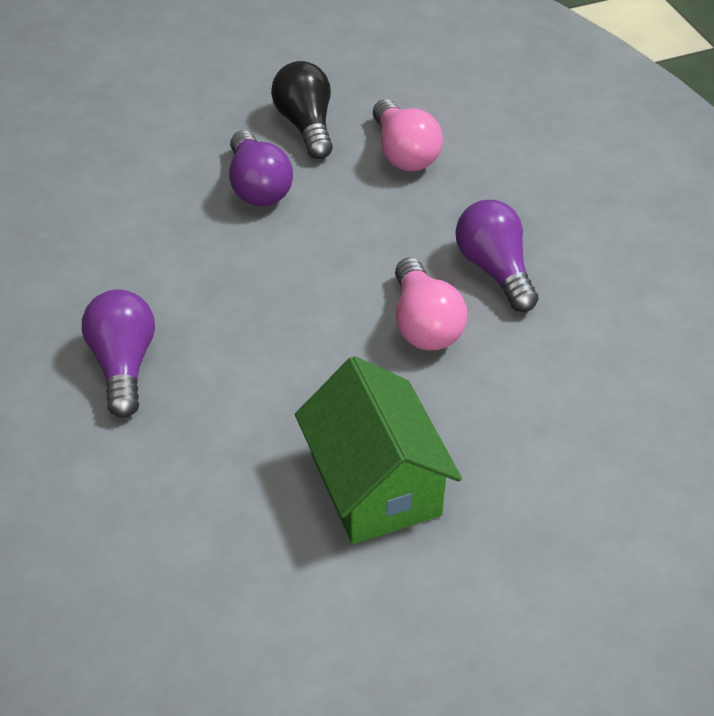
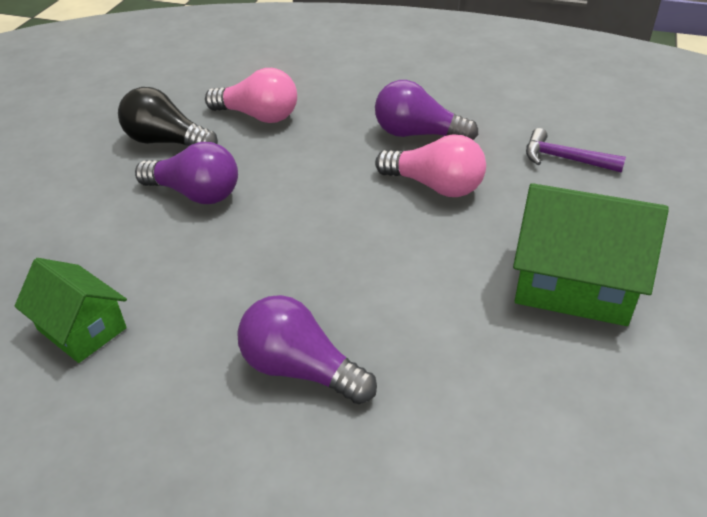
camera: 50 degrees left, 5 degrees down
(62, 229) = (81, 329): none -> green house
(573, 396) = (564, 159): none -> purple hammer

